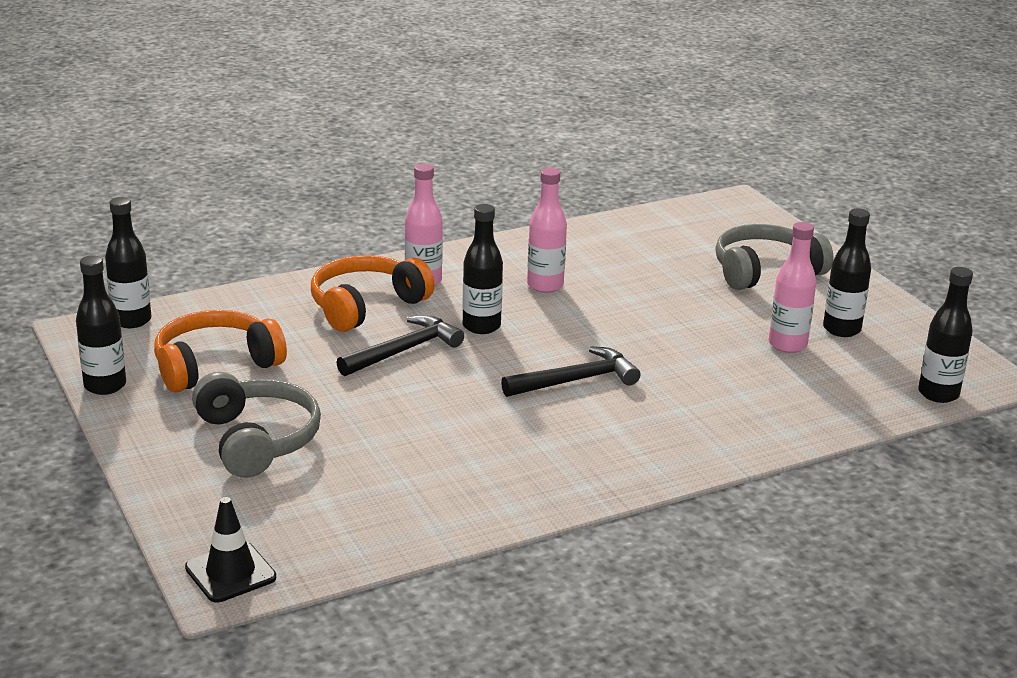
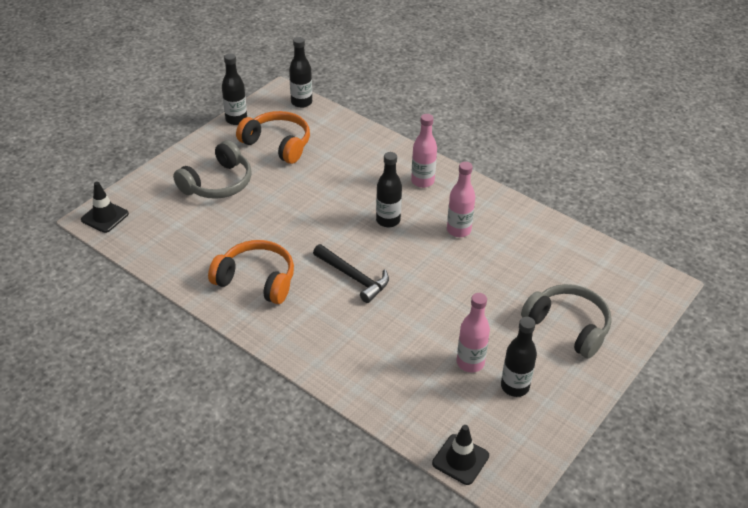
camera: 65 degrees right, 15 degrees up
(366, 306) = (377, 170): orange headphones -> orange headphones (256, 280)
(403, 351) = (338, 201): black hammer -> none
(938, 394) = (460, 459): black bottle -> black traffic cone

